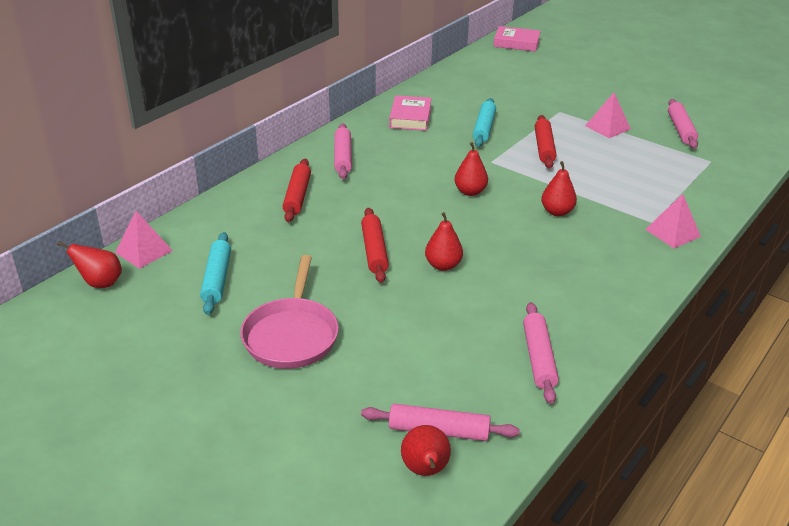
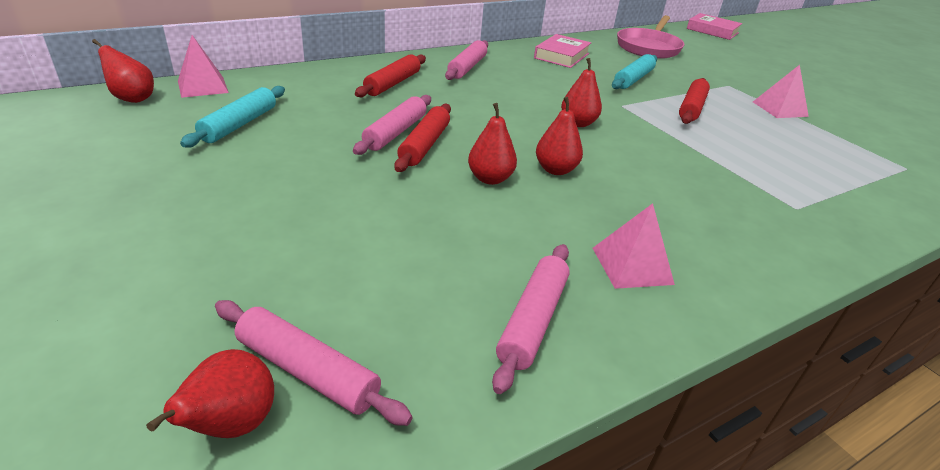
camera: 20 degrees right, 0 degrees up
(291, 334) = (252, 194): pink pan -> pink pan (648, 47)
(557, 212) = (670, 166): red pear -> red pear (555, 170)
(672, 233) = (821, 227): pink pyramid -> pink pyramid (632, 265)
(680, 129) = (874, 131): pink rolling pin -> pink rolling pin (395, 132)

